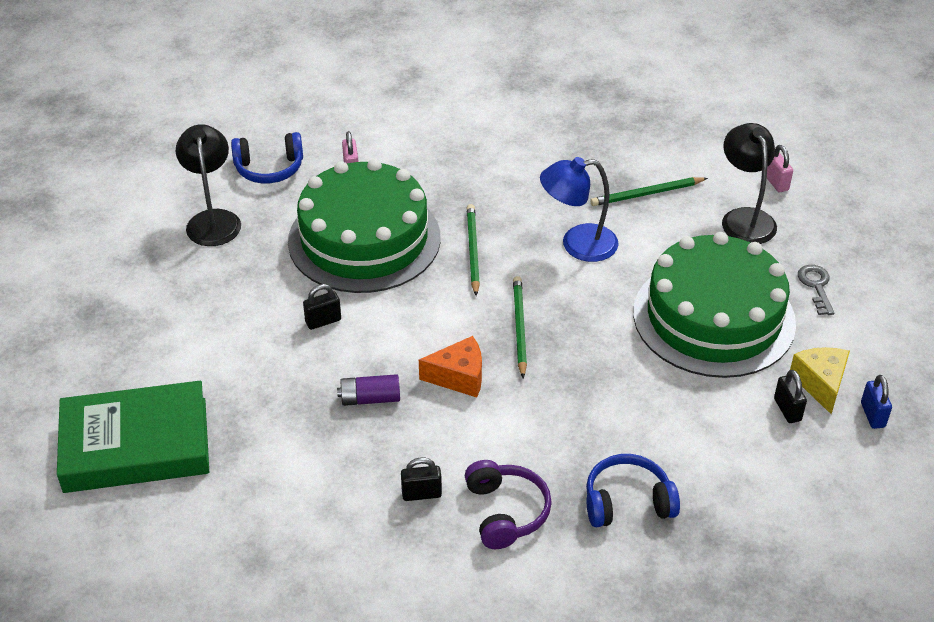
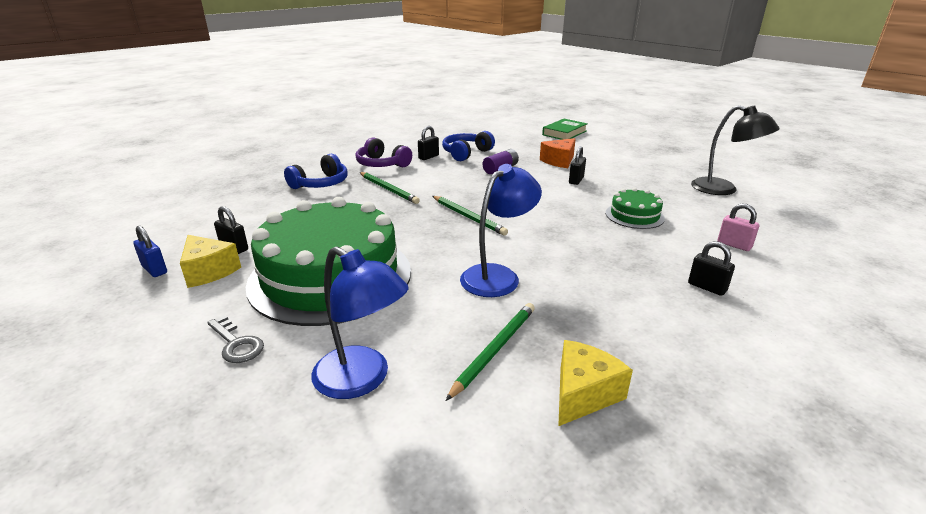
camera: 140 degrees right, 15 degrees down
(136, 445) = (564, 133): green book -> green book, size x0.55
(269, 168) = (771, 222): blue headphones -> blue headphones (466, 153)
(364, 239) = (634, 215): green cake -> green cake, size x0.44
(444, 156) = (707, 287): none -> black padlock
(459, 377) = (470, 188): orange cheese -> orange cheese (559, 161)
(472, 250) = (562, 238): green pencil -> green pencil (388, 189)
(626, 149) = (583, 394): none -> yellow cheese
(744, 218) = (362, 380): black lamp -> blue lamp
(776, 183) = (351, 459): pink padlock -> none

